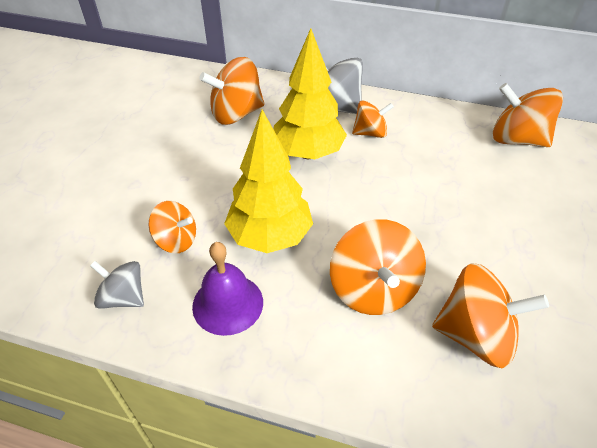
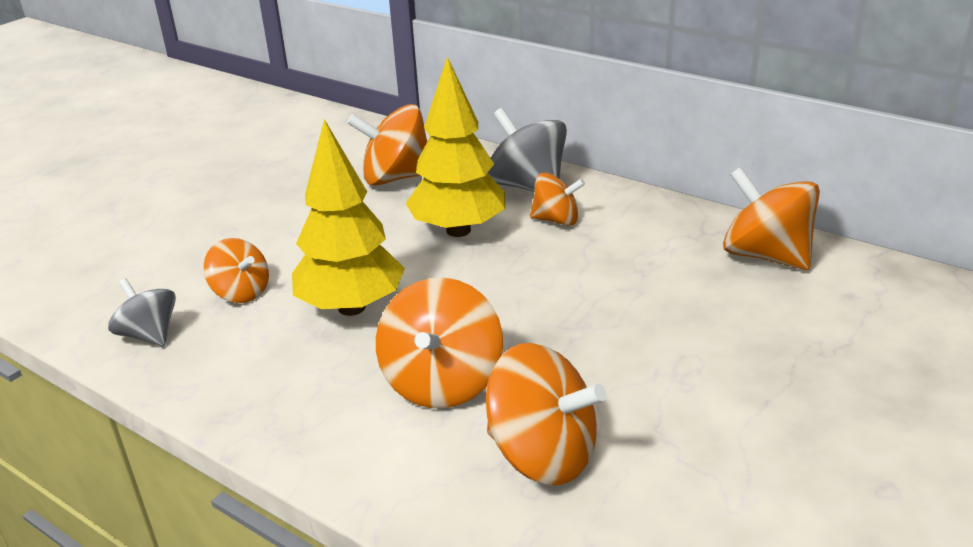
camera: 20 degrees right, 15 degrees down
(228, 304) = (258, 362): purple bell -> none

